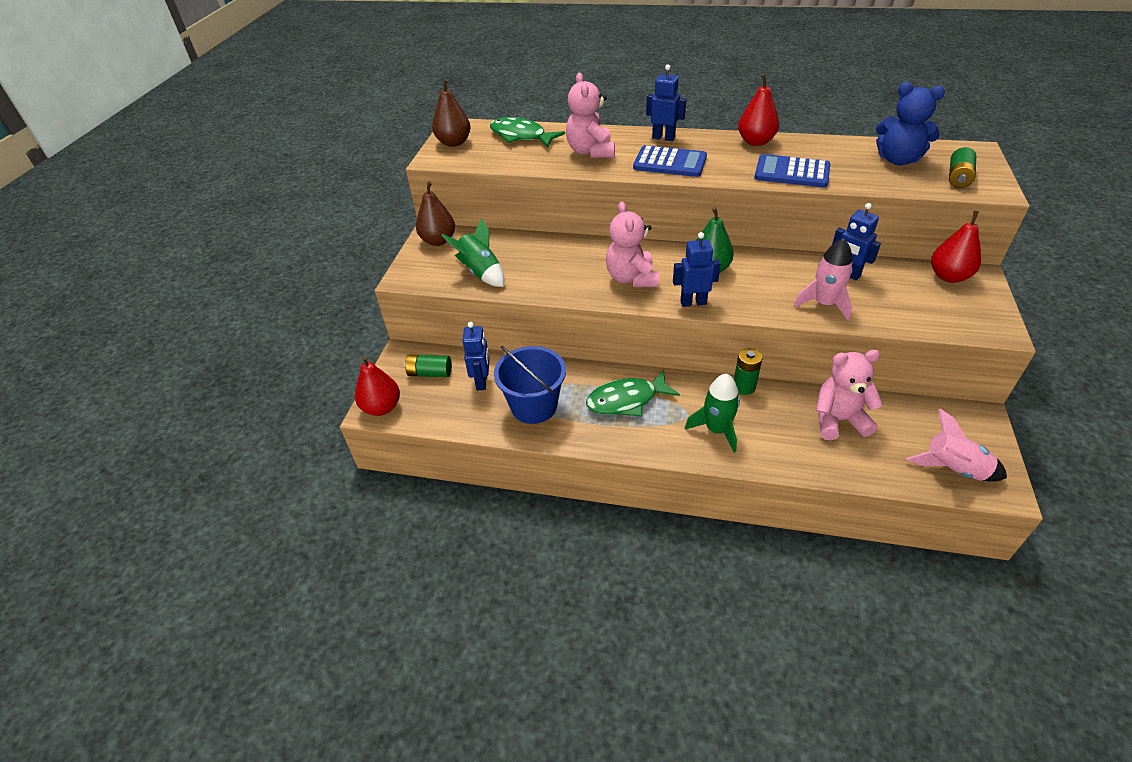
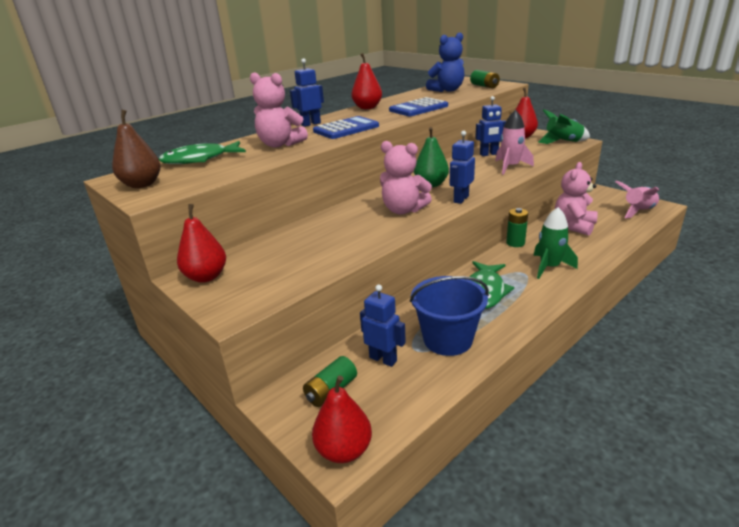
camera: 55 degrees left, 15 degrees down
(438, 241) = (206, 277): brown pear -> red pear
(481, 272) = (295, 268): green rocket -> green rocket (563, 142)

